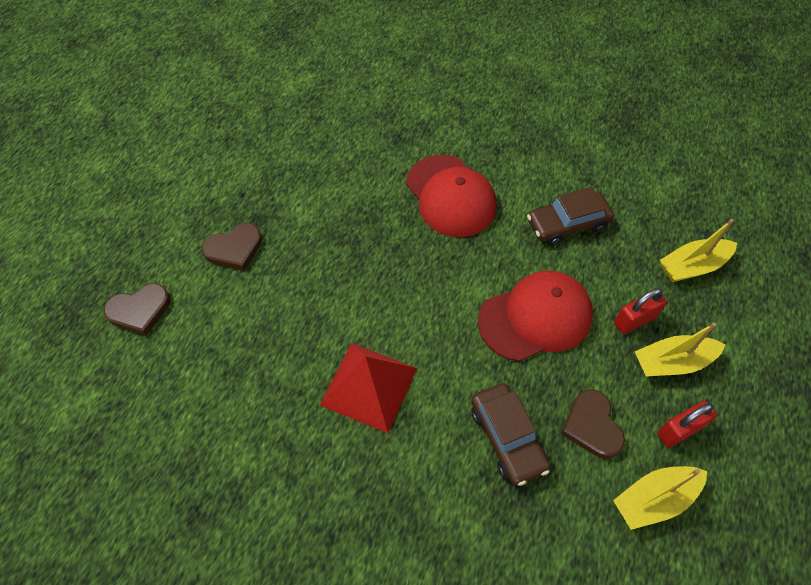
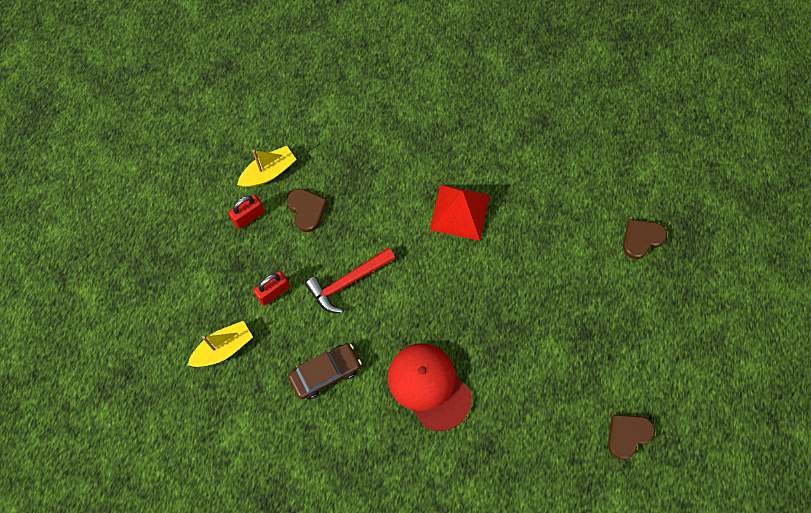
camera: 170 degrees right, 10 degrees up
(234, 249) = (594, 302): brown heart -> brown heart (627, 435)
(507, 437) = (362, 194): brown car -> none
(535, 318) = (348, 282): red cap -> red hammer
(672, 362) = (248, 263): yellow boat -> none

